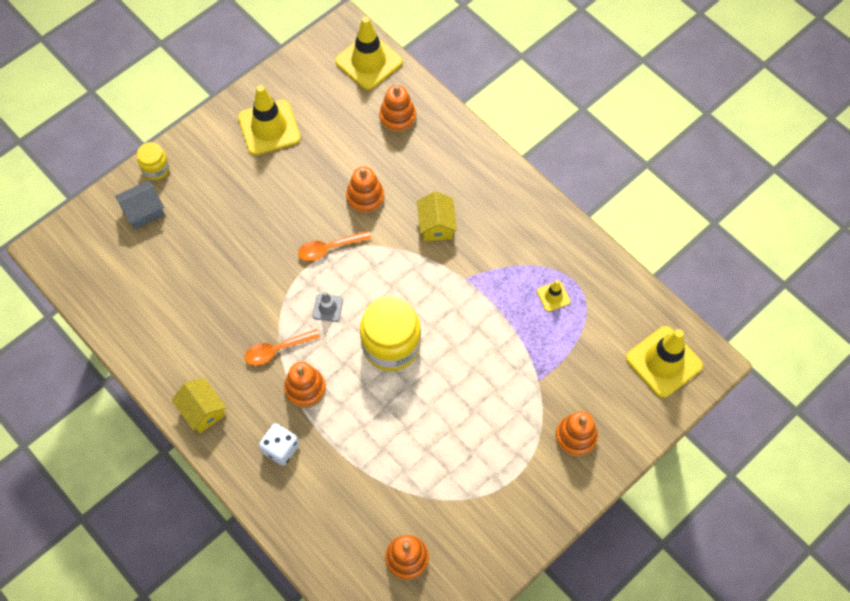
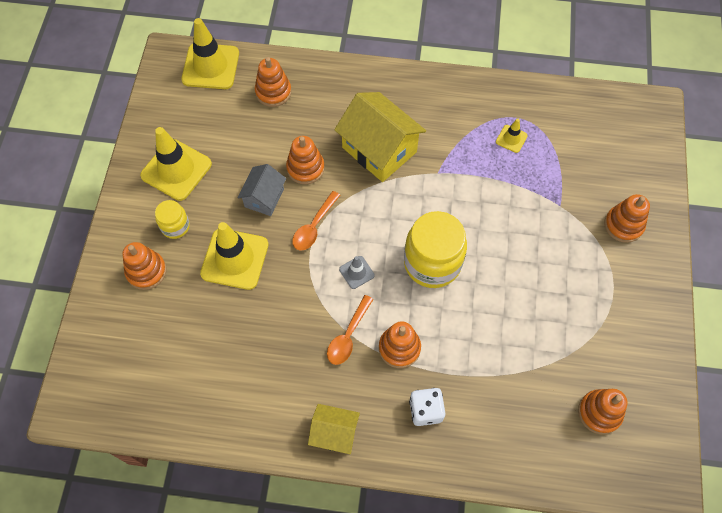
camera: 40 degrees left, 0 degrees up
(144, 211) = (129, 312): grey house -> grey house (264, 198)
(156, 169) = (108, 270): yellow jar -> yellow jar (175, 226)
(181, 190) = (146, 271): none -> orange stacking toy
(436, 225) = (379, 150): yellow house -> yellow house, size x1.76
(663, 362) = (627, 128): yellow traffic cone -> yellow traffic cone (235, 259)

